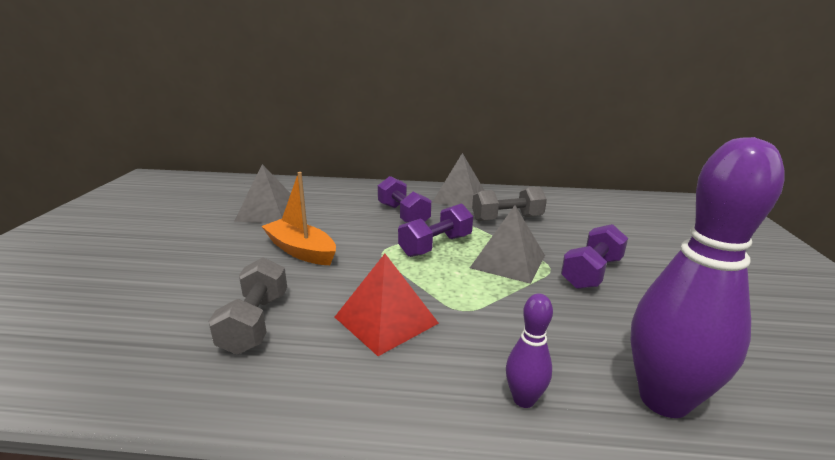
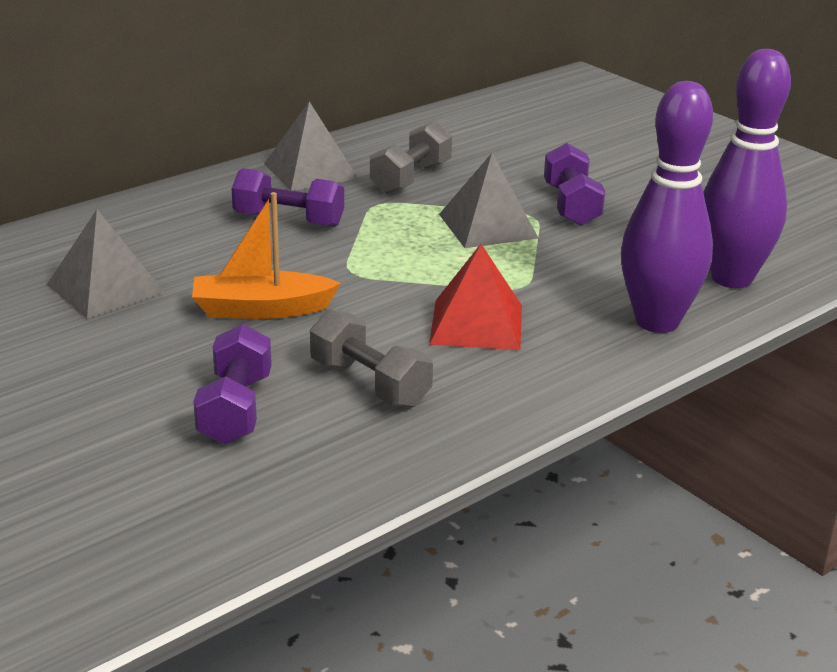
camera: 45 degrees left, 5 degrees up
(436, 245) = (393, 240): purple dumbbell -> purple dumbbell (235, 409)
(524, 399) = (657, 322): purple bowling pin -> purple bowling pin, size x2.14

